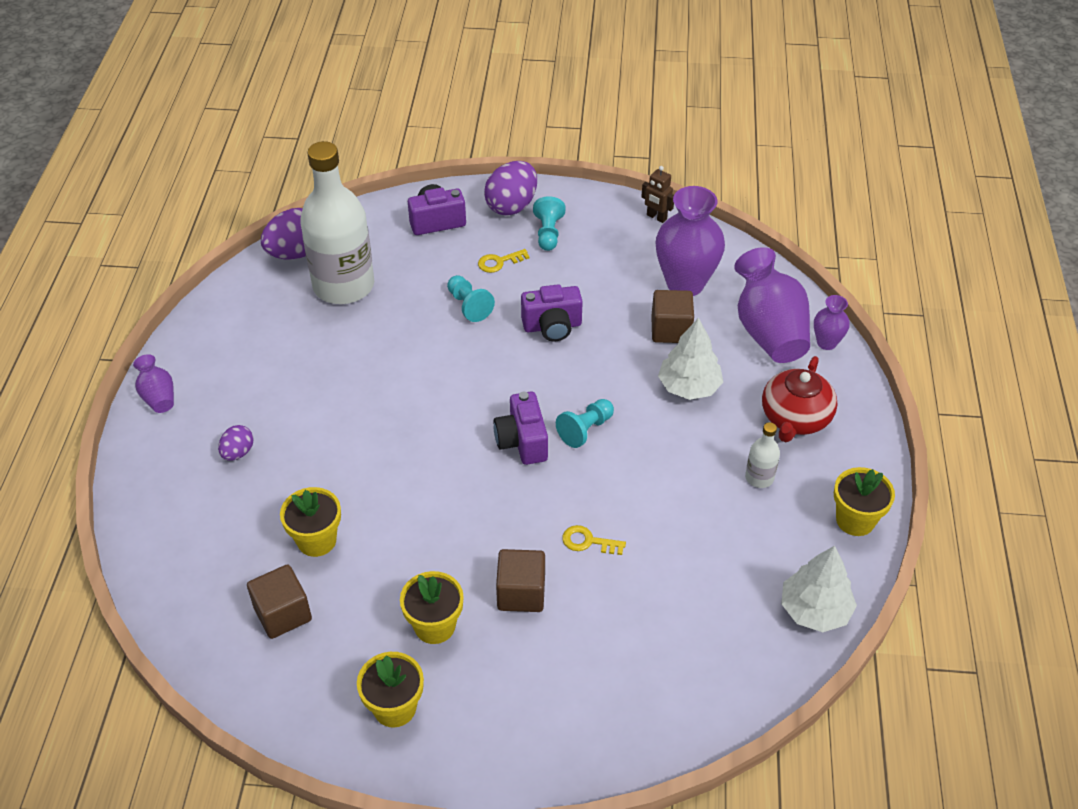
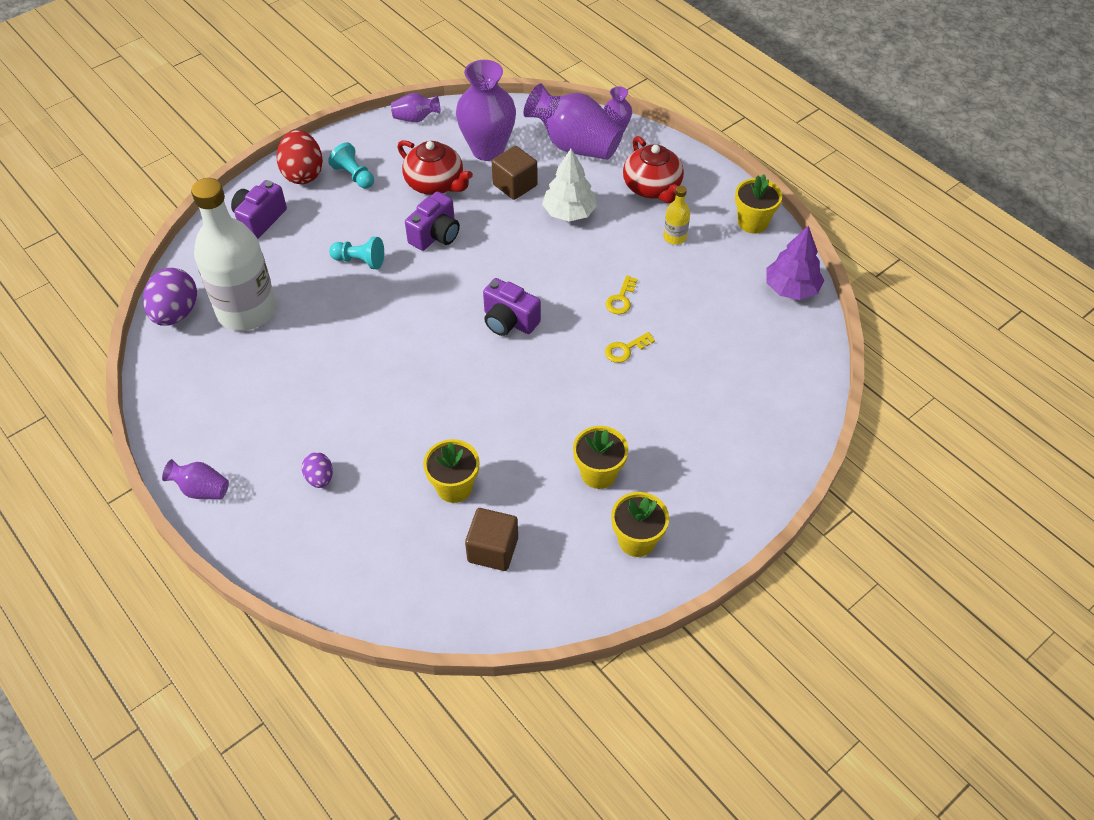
camera: 45 degrees left, 5 degrees up
(499, 262) = (343, 217): yellow key -> yellow key (621, 299)
(512, 206) = (303, 174): purple egg -> red egg
(521, 593) = (625, 411): brown cube -> none
(585, 430) = (539, 284): turquoise pawn -> none
(605, 283) = (435, 183): none -> red teapot
(656, 217) = (415, 118): brown robot -> purple vase
(759, 478) = (674, 237): white bottle -> yellow bottle
(815, 610) = (791, 288): white tree -> purple tree

